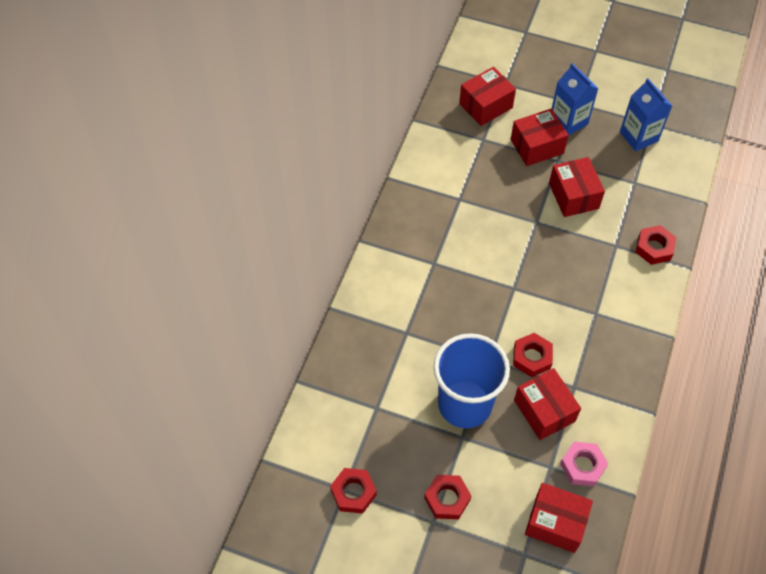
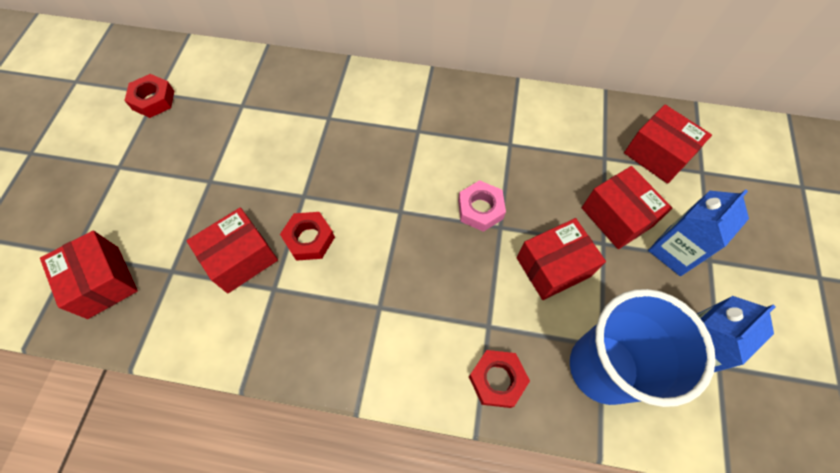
camera: 80 degrees right, 5 degrees up
(447, 499) = (141, 176): red nut -> none
(465, 404) = (247, 179): blue cup -> blue cup (603, 367)
(555, 523) = (103, 282): red box -> red box turned 45 degrees counterclockwise
(582, 466) = (170, 306): pink nut -> pink nut (480, 209)

